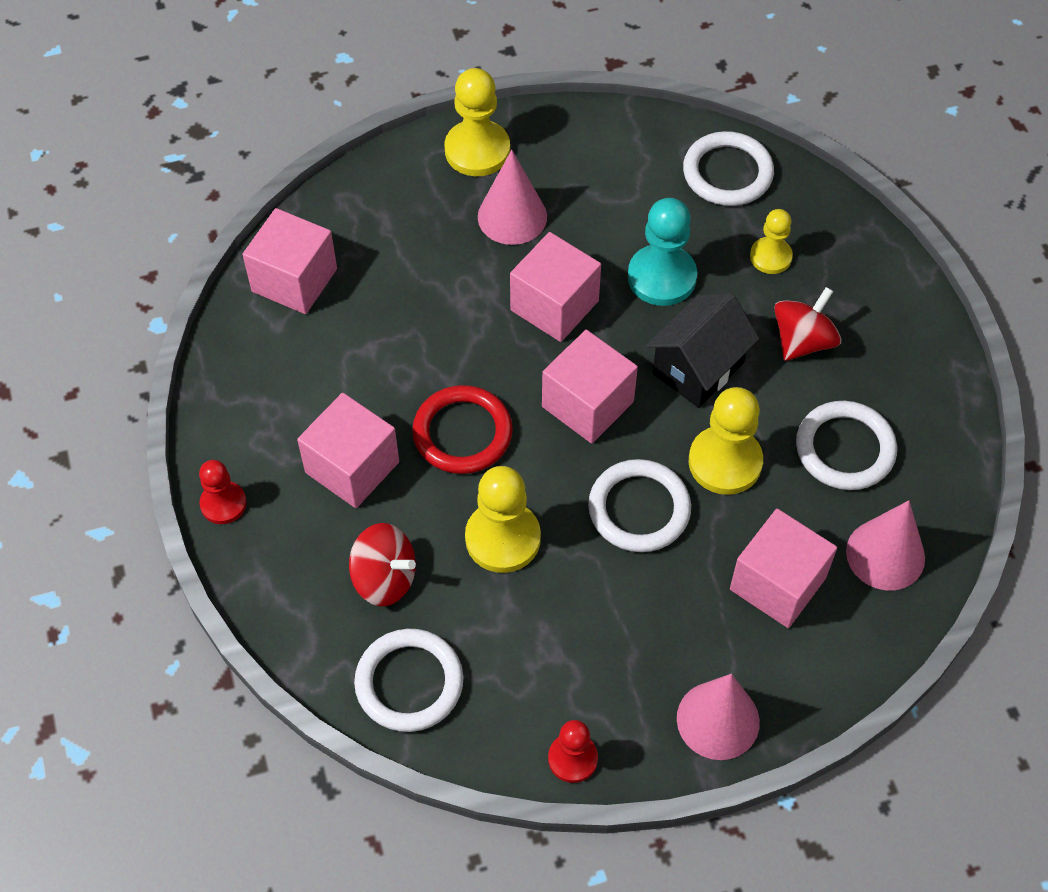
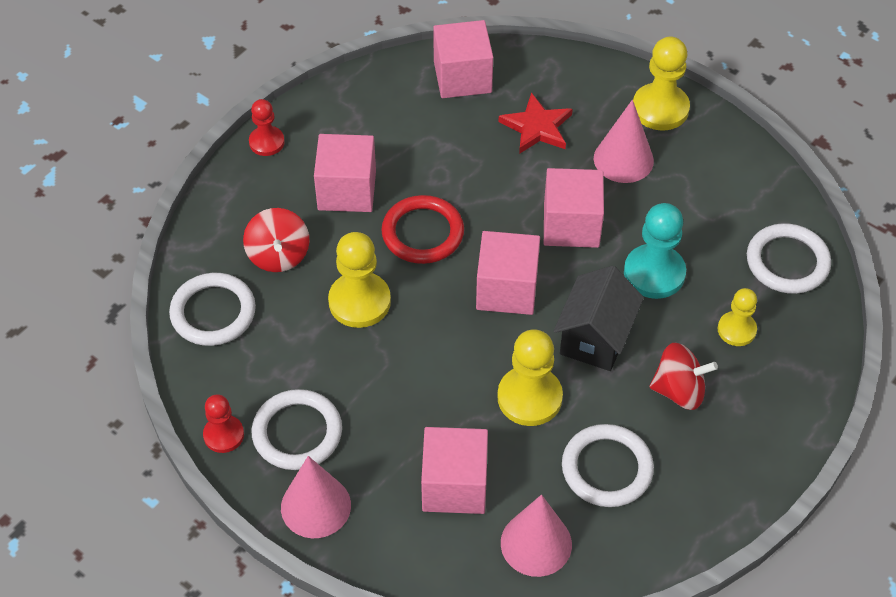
camera: 55 degrees right, 5 degrees down
(413, 259) = (537, 127): none -> red star
(639, 509) = (447, 367): white ring -> white ring (297, 432)
(698, 368) = (595, 338): black house -> black house turned 75 degrees counterclockwise

